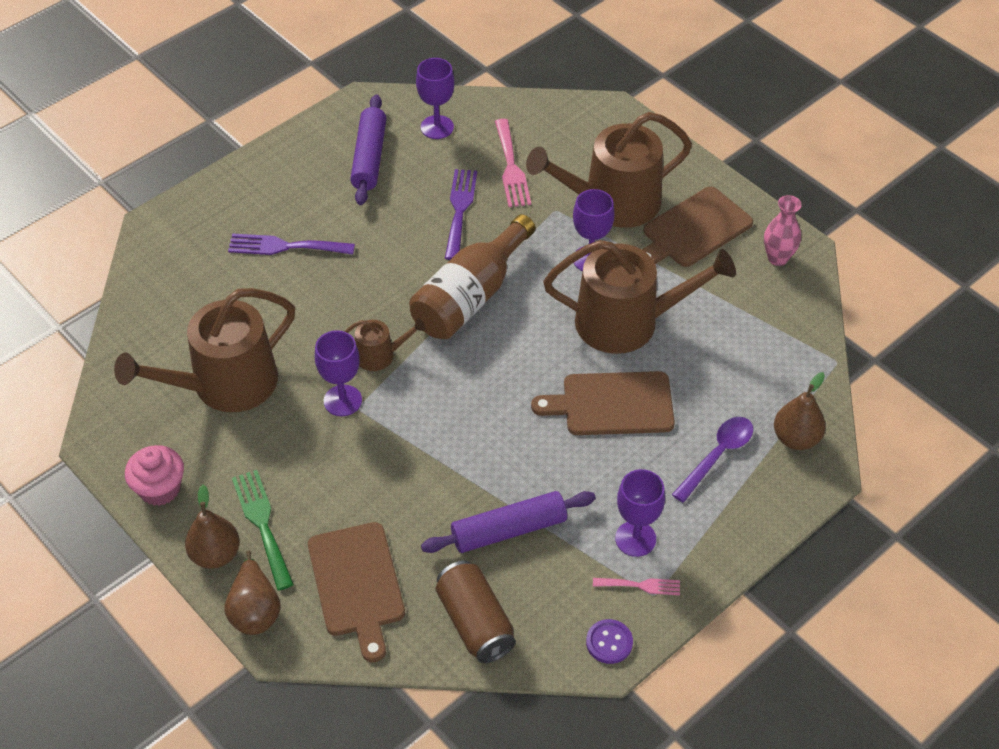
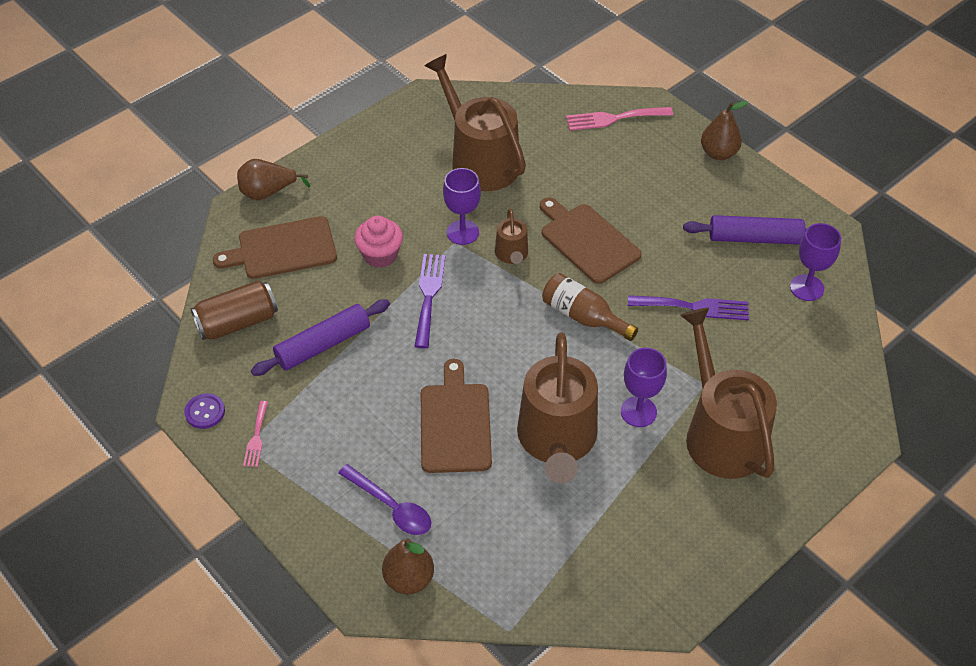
camera: 90 degrees right, 0 degrees up
(160, 489) = (381, 133): pink cupcake -> pink cupcake (380, 255)
(215, 554) = (319, 168): brown pear -> brown pear (718, 153)
(262, 524) = (344, 191): green fork -> none
(285, 246) = (634, 186): purple fork -> purple fork (429, 295)
(470, 296) = (583, 316): brown bottle -> brown bottle, size x0.66
(509, 530) = (323, 345): purple rolling pin -> purple rolling pin turned 75 degrees clockwise
(511, 168) = (759, 348): pink fork -> pink fork (613, 118)
(635, 539) = (305, 435): purple goblet -> none
(693, 230) = (690, 507): brown cutting board -> brown cutting board (587, 241)
(778, 258) = (655, 586): pink vase -> none

